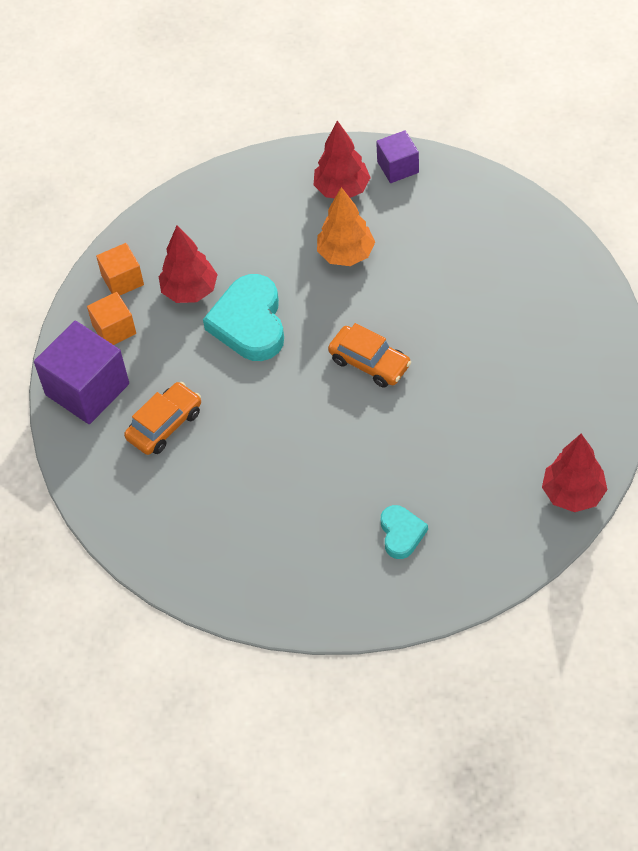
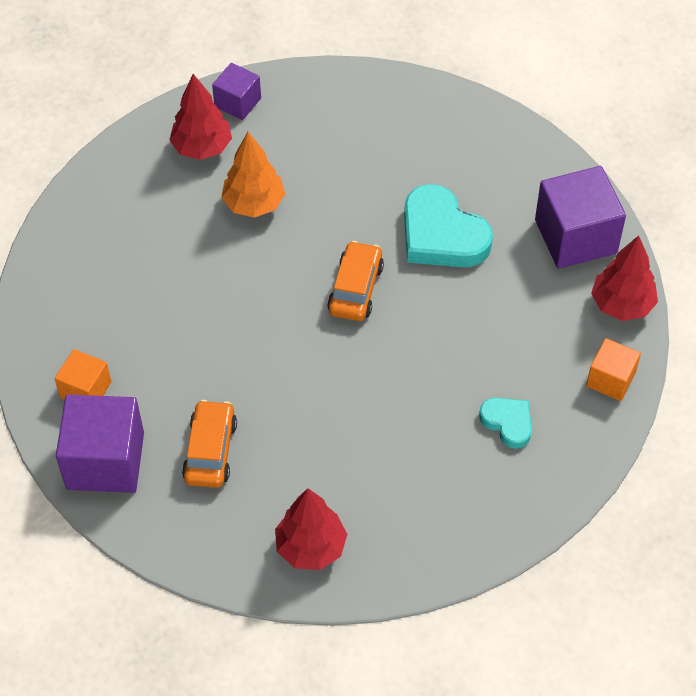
camera: 40 degrees left, 0 degrees up
(122, 280) = (55, 339): orange cube -> orange cube (610, 379)
(190, 291) = (131, 314): red tree -> red tree (311, 547)
(249, 323) = (214, 313): turquoise heart -> turquoise heart (442, 235)
(369, 362) = (355, 289): orange car -> orange car turned 75 degrees counterclockwise
(581, 417) = (575, 236): none -> purple cube

